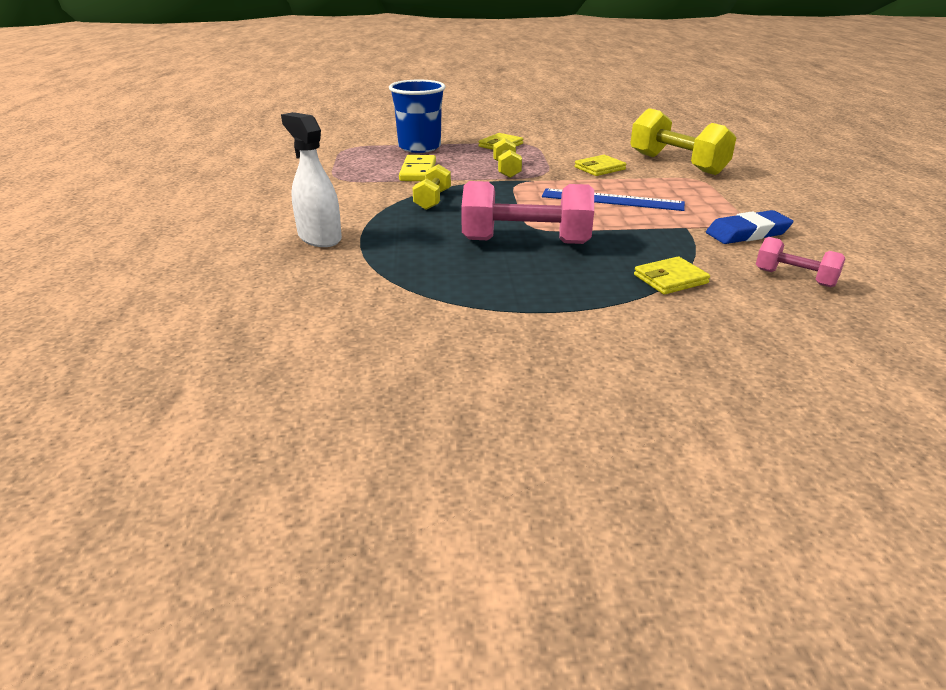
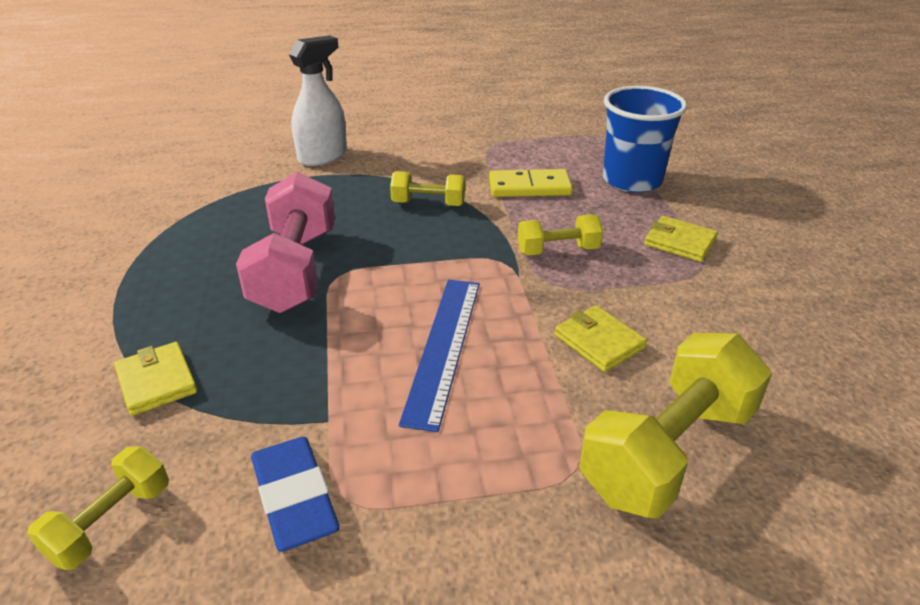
camera: 85 degrees right, 5 degrees up
(794, 278) = (110, 522): pink dumbbell -> yellow dumbbell

